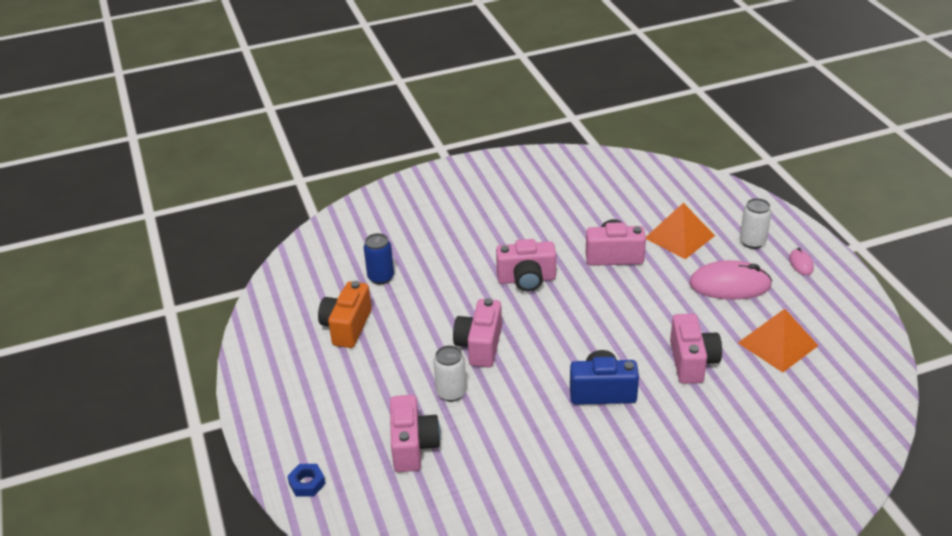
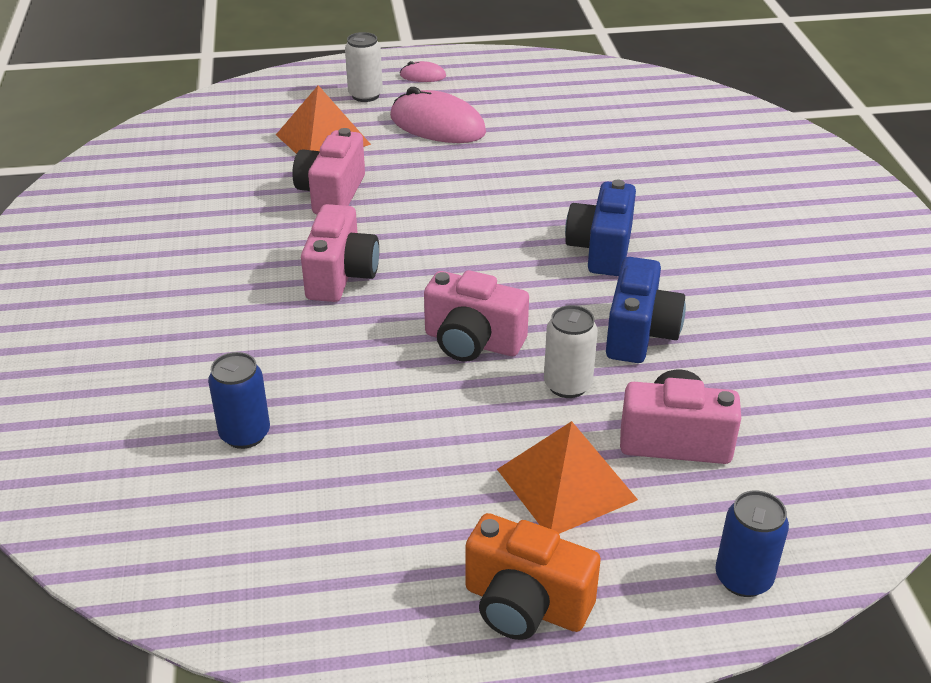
camera: 80 degrees left, 0 degrees up
(307, 483) = (743, 578): blue nut -> blue can
(347, 327) = (362, 492): orange camera -> orange camera (525, 605)
(512, 421) = (639, 334): none -> blue camera
(692, 362) = (566, 176): pink camera -> none
(729, 285) = (437, 125): pink mouse -> pink mouse turned 75 degrees counterclockwise
(777, 344) = (554, 118): orange pyramid -> orange pyramid (566, 484)

